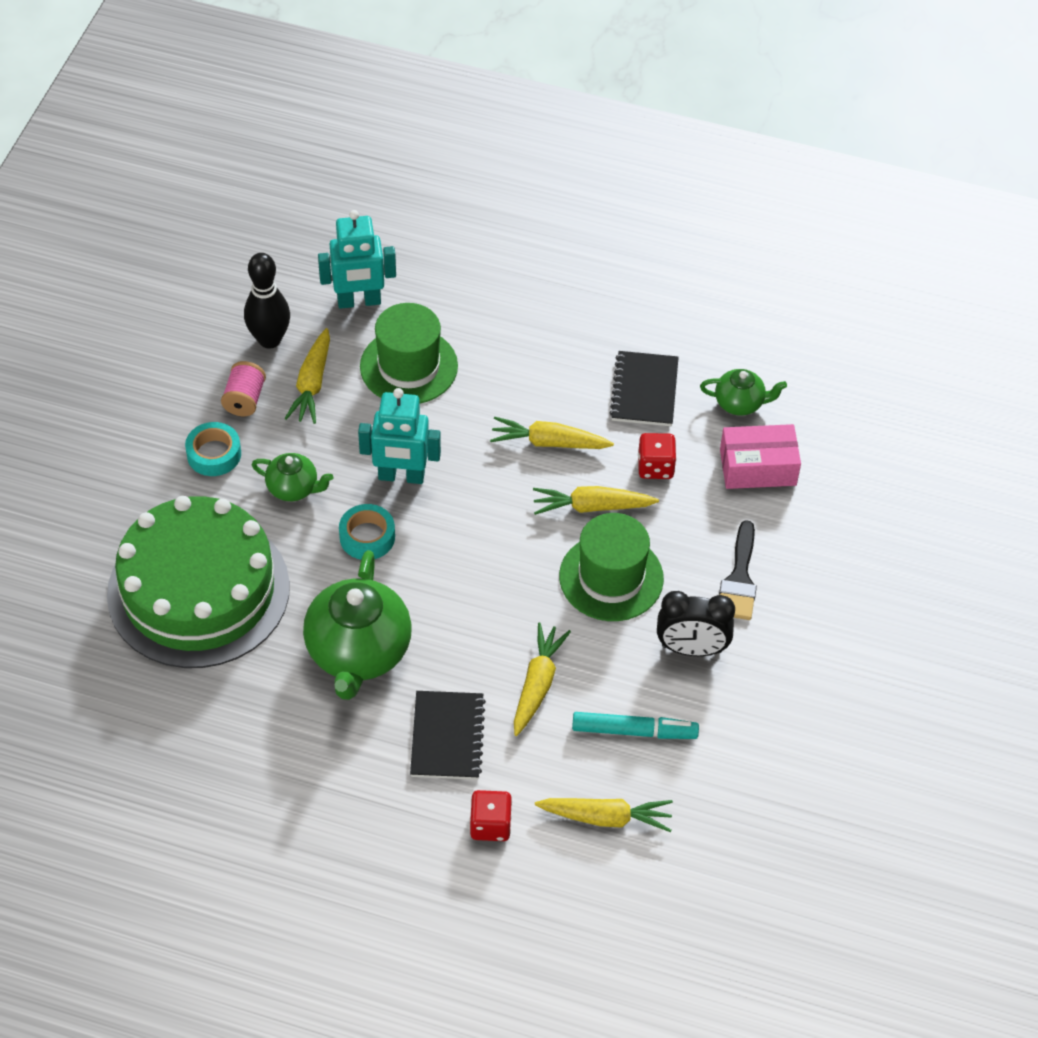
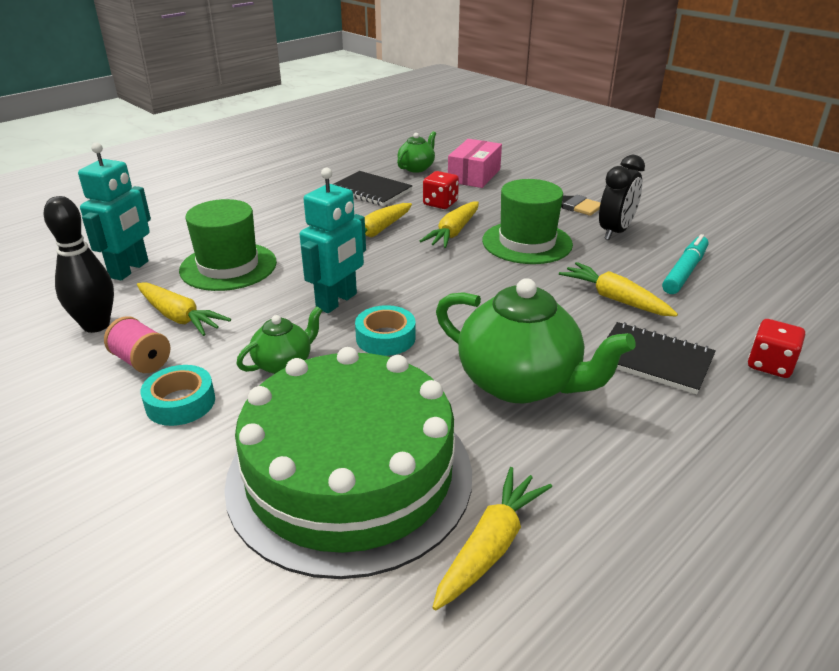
camera: 60 degrees left, 20 degrees down
(606, 817) = (773, 305): yellow carrot -> yellow carrot (490, 546)

